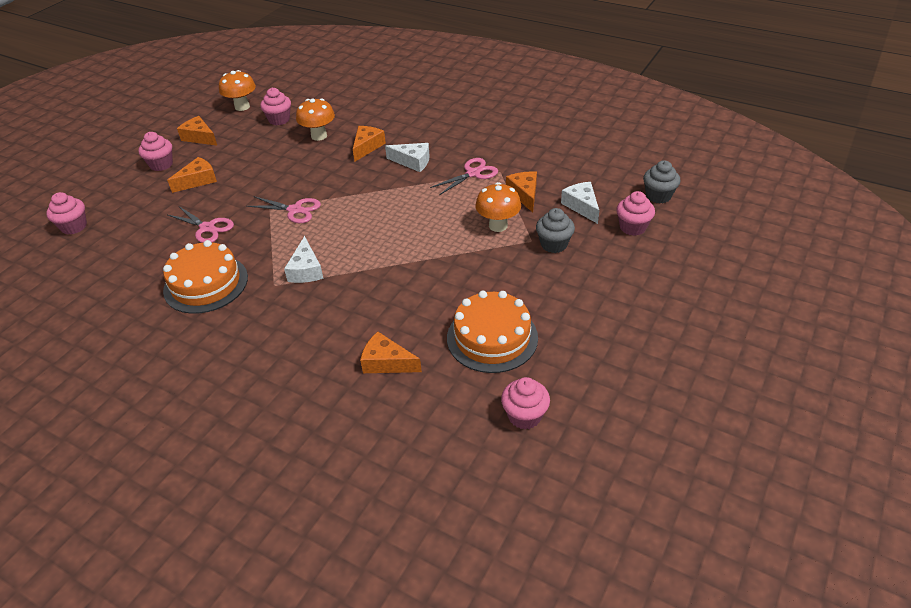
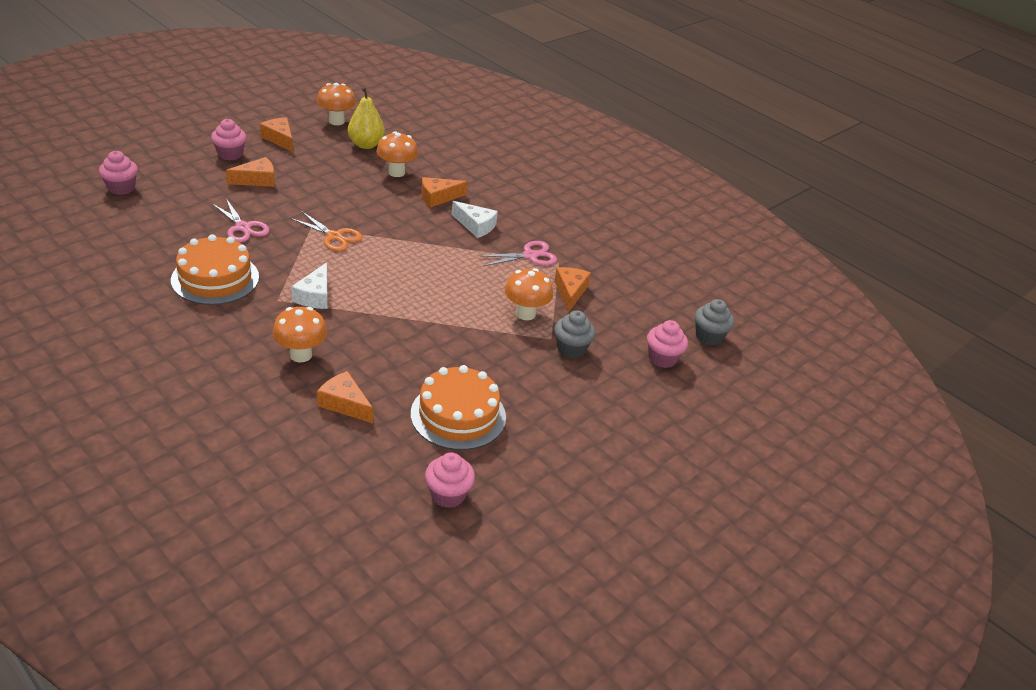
camera: 10 degrees right, 5 degrees down
(279, 120) = (366, 145): pink cupcake -> yellow pear
(295, 210) = (334, 236): pink scissors -> orange scissors
(322, 329) = (301, 355): none -> orange mushroom
(367, 147) = (438, 197): orange cheese -> orange cheese turned 150 degrees counterclockwise
(581, 206) = (622, 322): white cheese -> none

